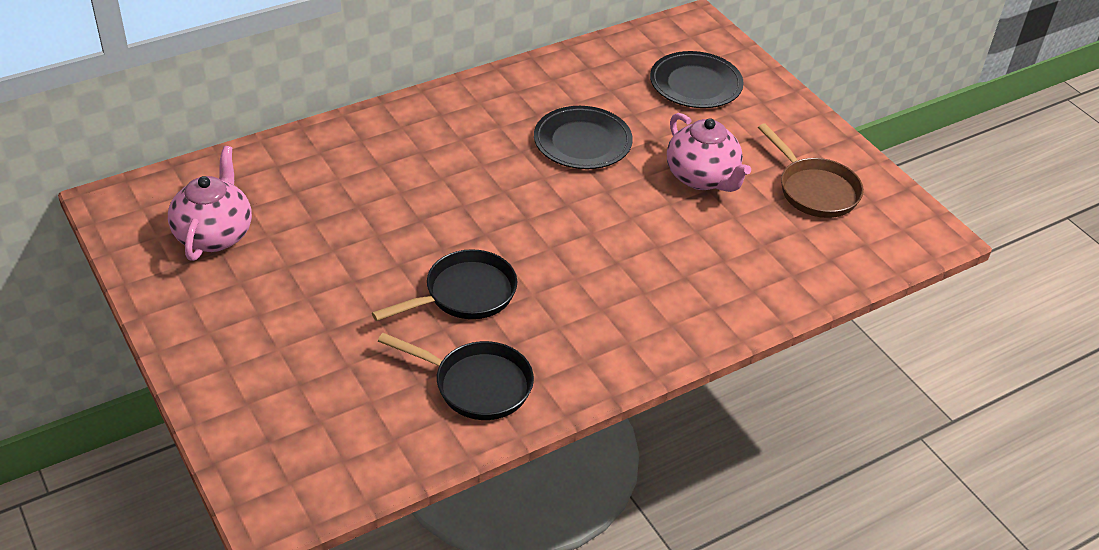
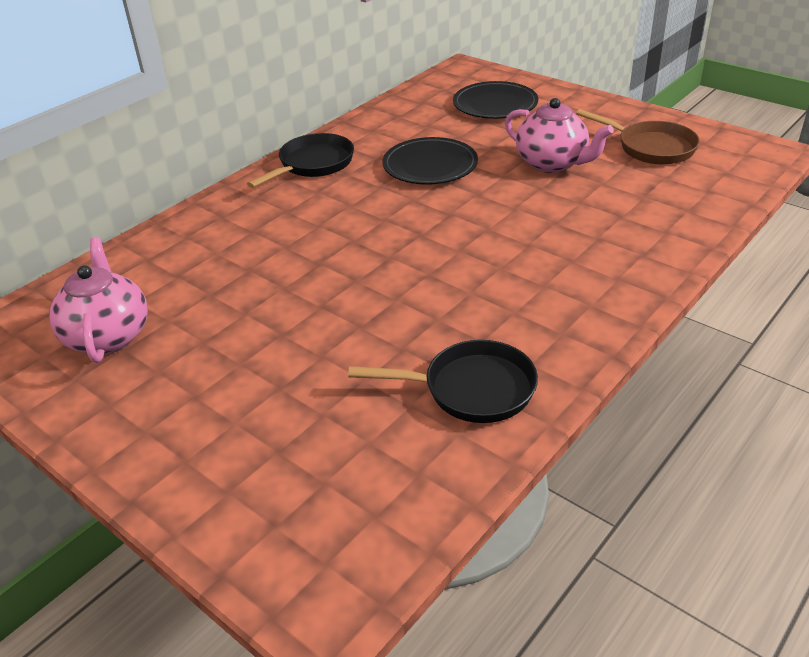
camera: 15 degrees left, 5 degrees down
(465, 294) = (404, 312): black pan -> black pan (313, 164)

